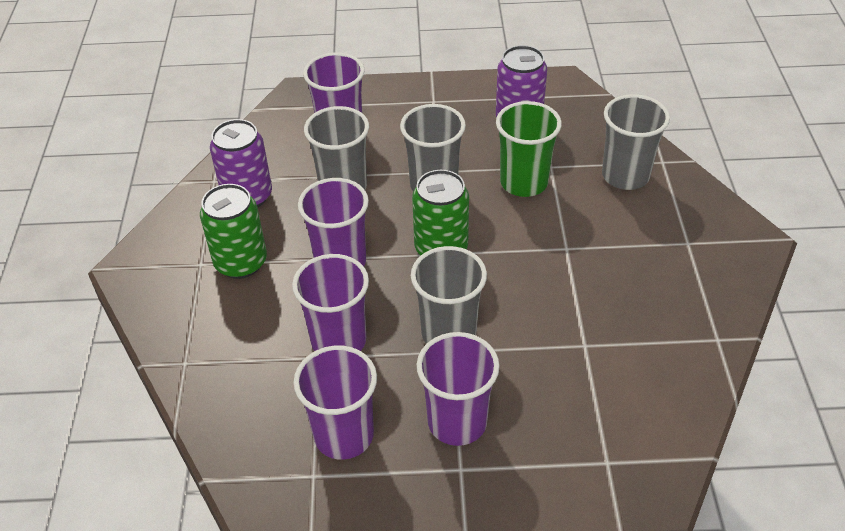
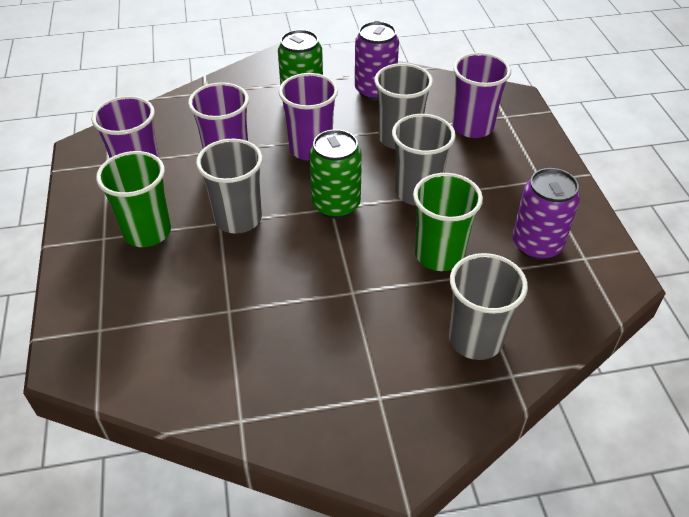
camera: 80 degrees right, 0 degrees up
(457, 422) = (147, 232): purple cup -> green cup

